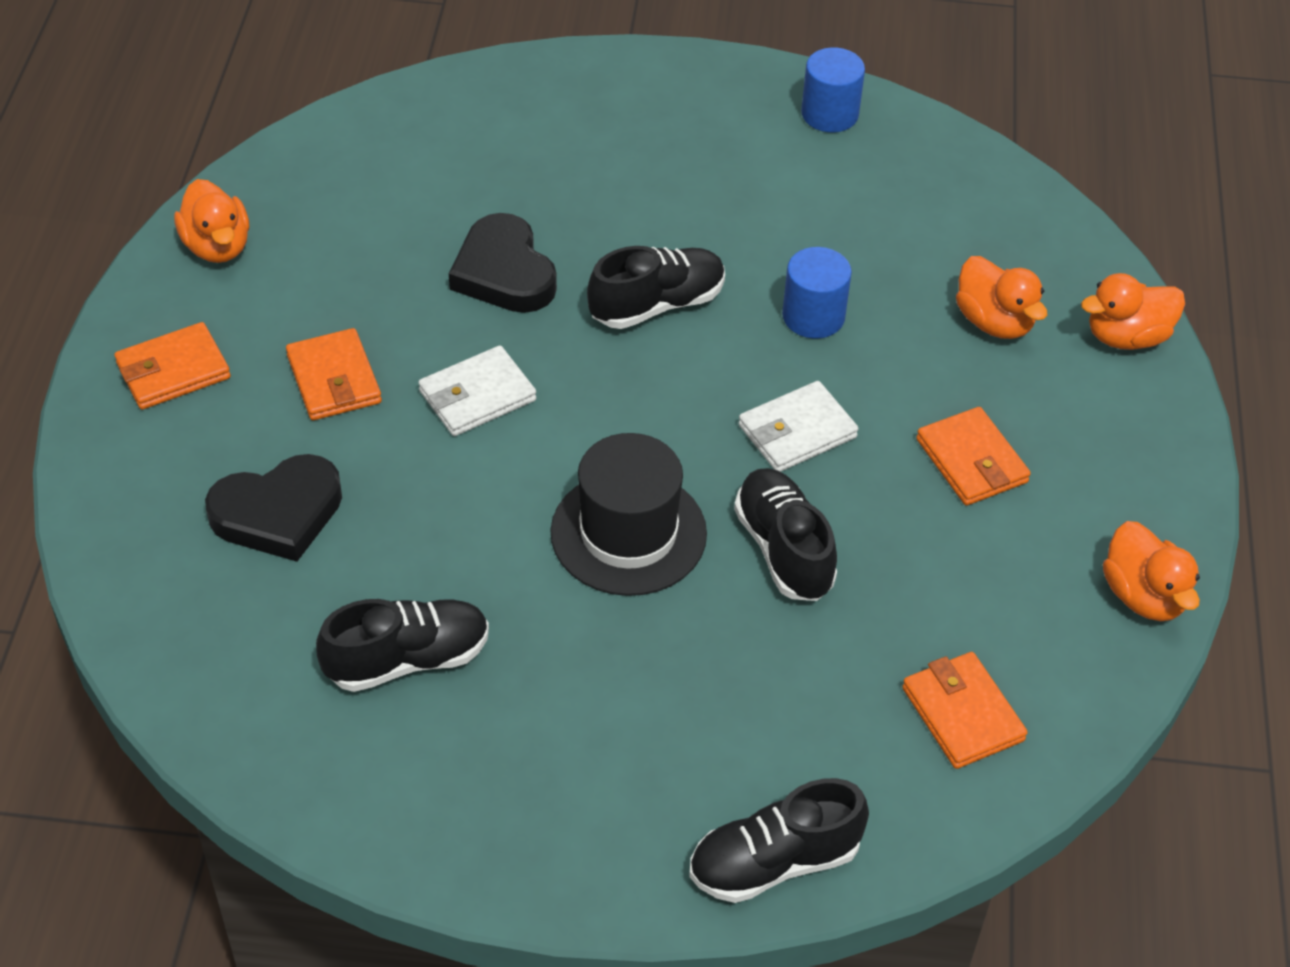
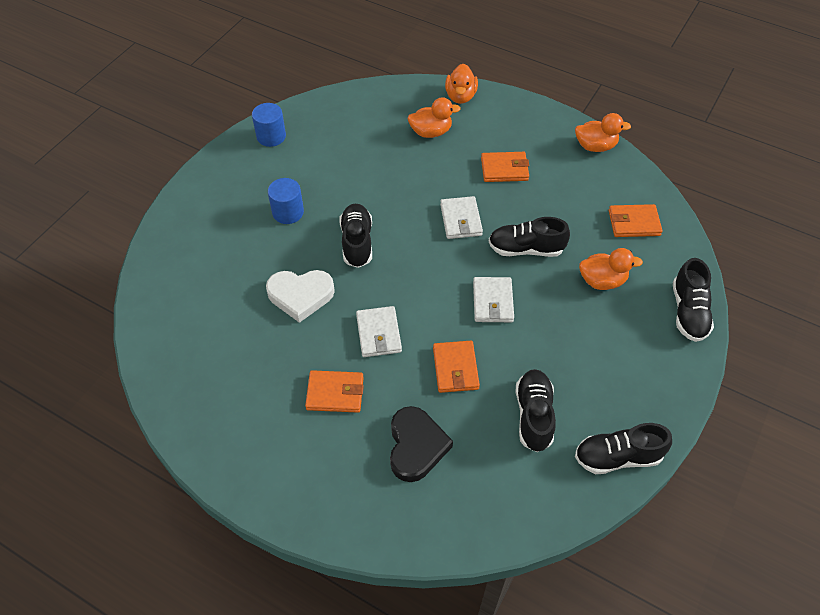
camera: 65 degrees left, 5 degrees up
(173, 371) = (288, 470): orange wallet -> orange wallet (455, 368)
(217, 246) = (203, 421): orange duck -> orange duck (602, 281)
(373, 809) = (617, 457): none -> black shoe
(504, 272) = (300, 295): black heart -> white heart
(628, 533) = (493, 302): black hat -> white wallet
(813, 316) = (395, 189): blue cylinder -> blue cylinder (288, 212)

